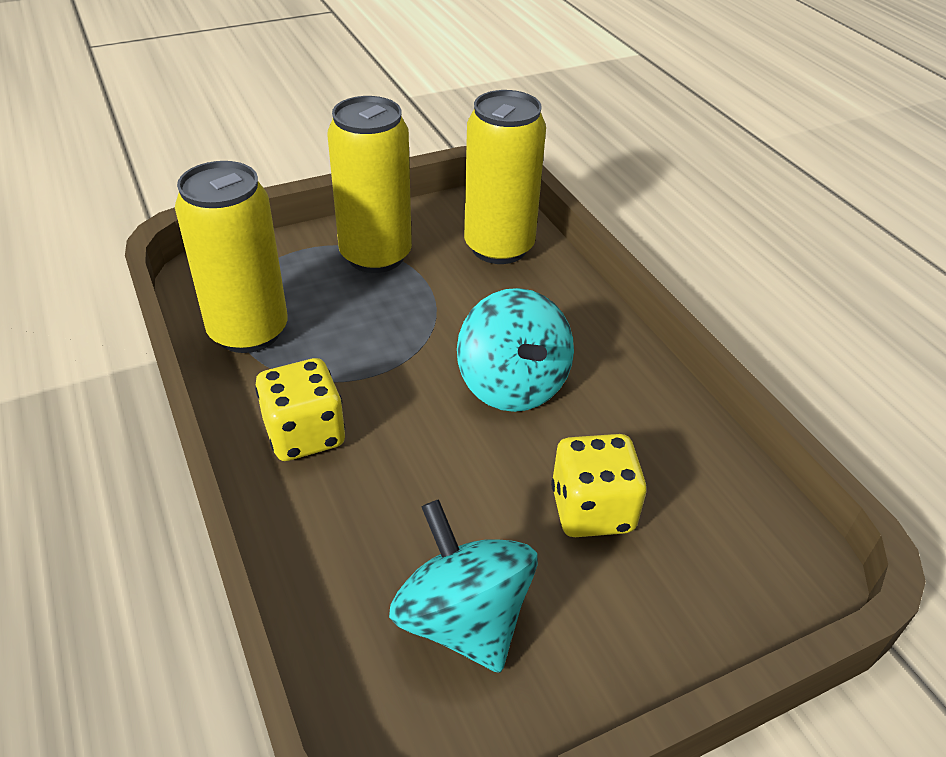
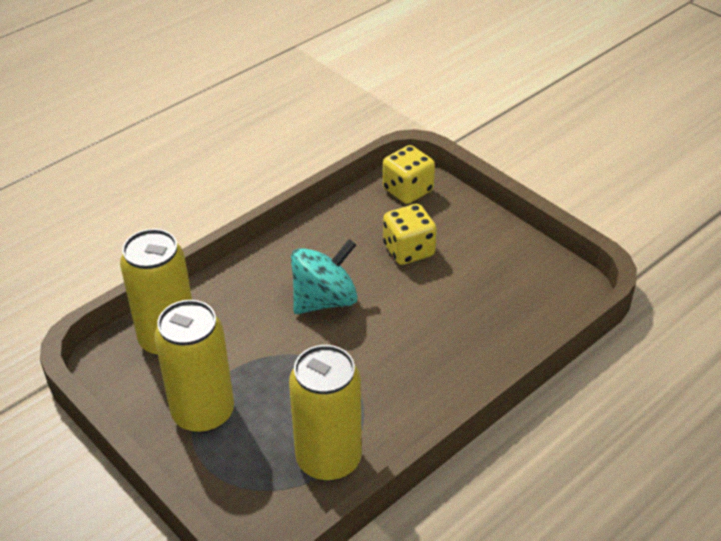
camera: 105 degrees left, 0 degrees up
(305, 434) = (414, 387): yellow dice -> yellow dice (408, 190)
(463, 619) = (501, 284): turquoise spinning top -> none

